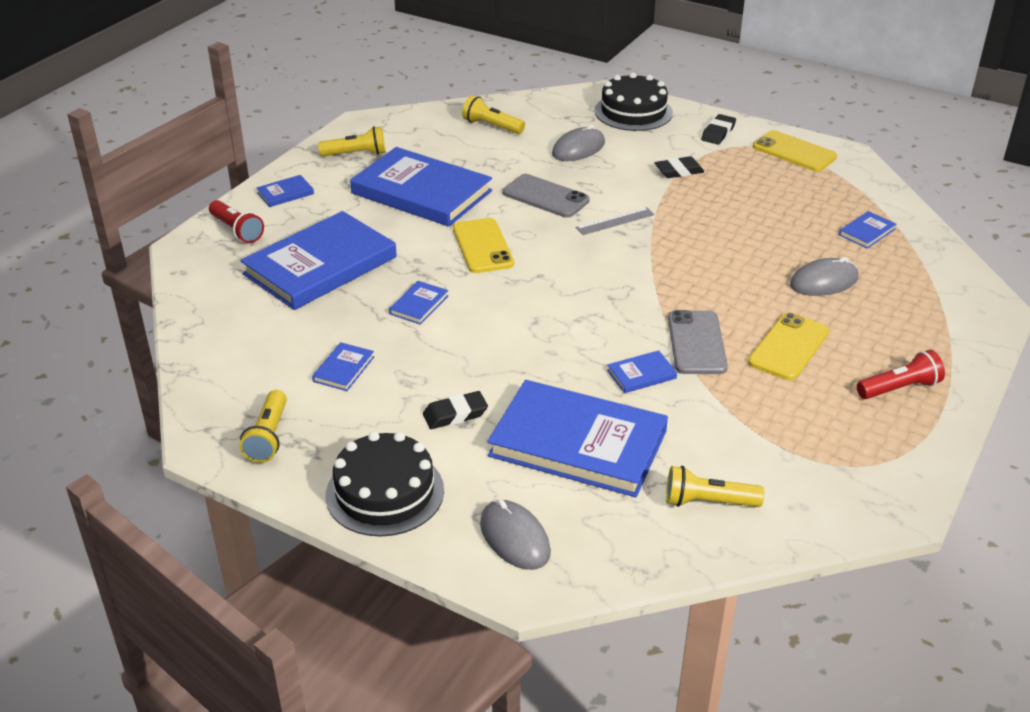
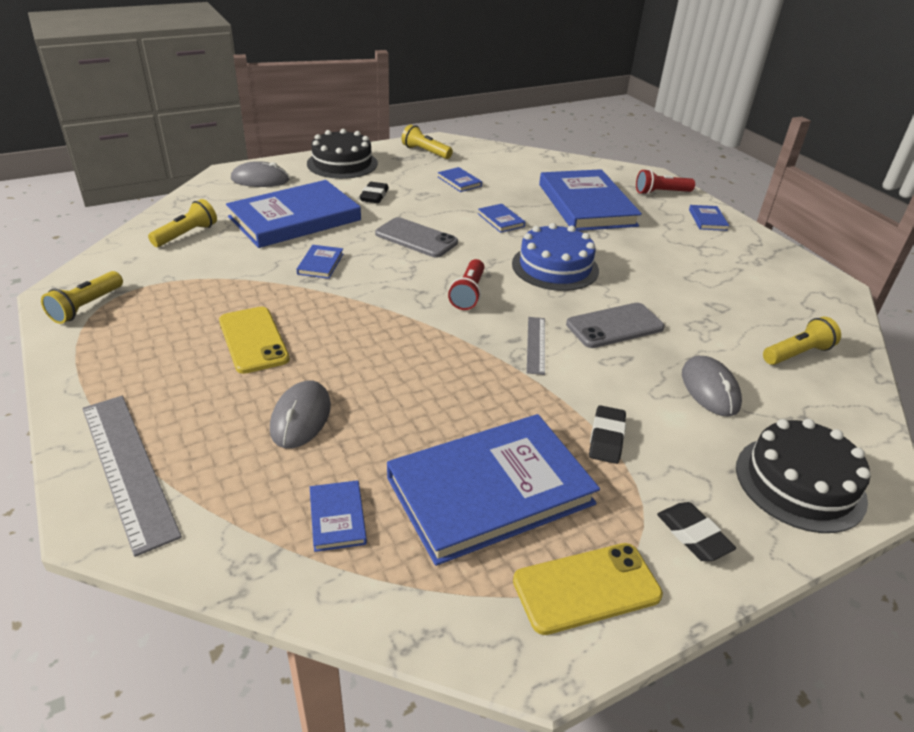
camera: 120 degrees right, 0 degrees up
(356, 154) = (764, 264): yellow flashlight -> yellow flashlight (86, 307)
(421, 192) = (669, 270): blue book -> blue book (490, 490)
(483, 246) = (555, 267): yellow phone -> blue cake
(696, 343) = (320, 301): grey phone -> grey phone (416, 238)
(899, 388) = (129, 366): red flashlight -> red flashlight (468, 294)
(957, 322) = (127, 468): none -> grey ruler

